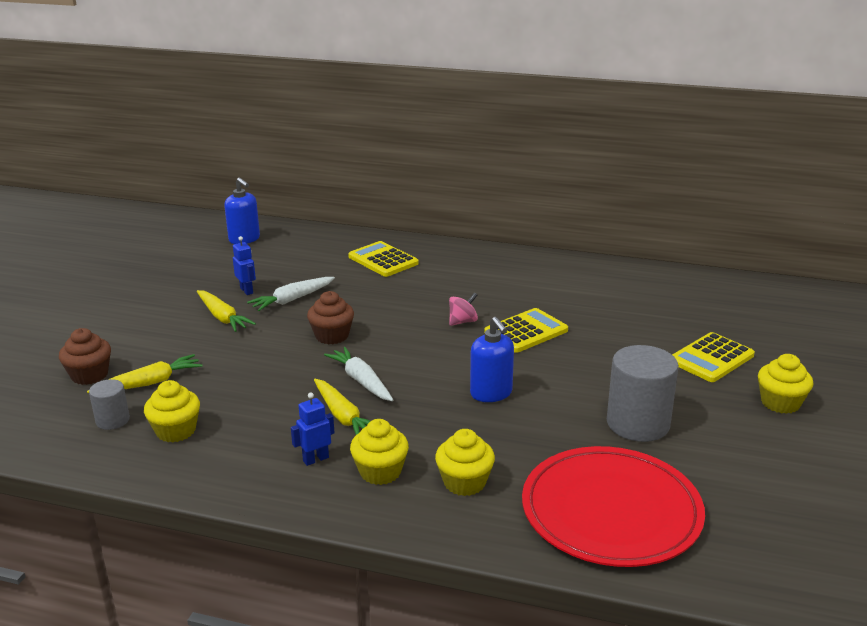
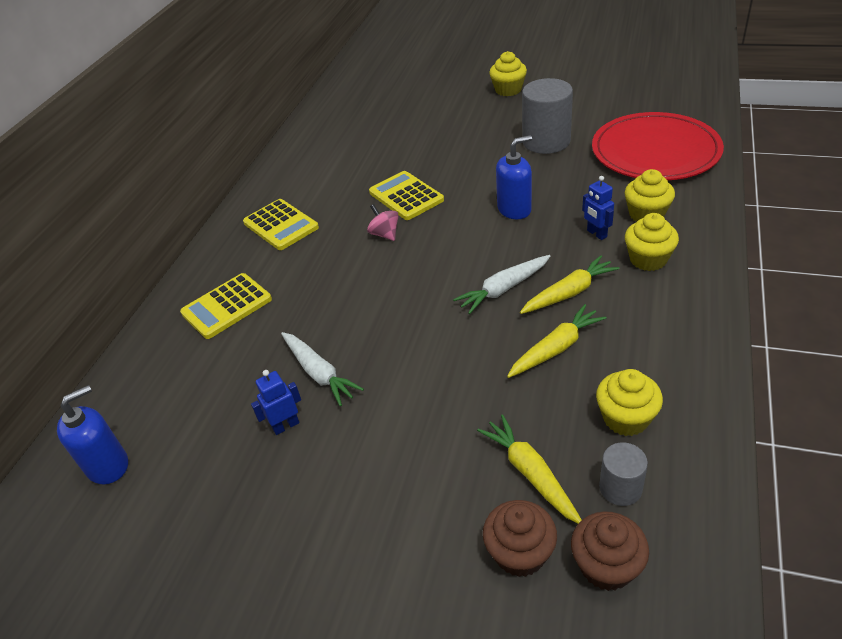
camera: 85 degrees left, 15 degrees up
(222, 317) = (360, 436): yellow carrot -> yellow carrot (556, 348)
(315, 459) = (642, 300): blue robot -> blue robot (596, 234)
(332, 336) = (412, 324): brown cupcake -> brown cupcake (606, 566)
(711, 358) = (450, 112): yellow calculator -> yellow calculator (281, 225)

